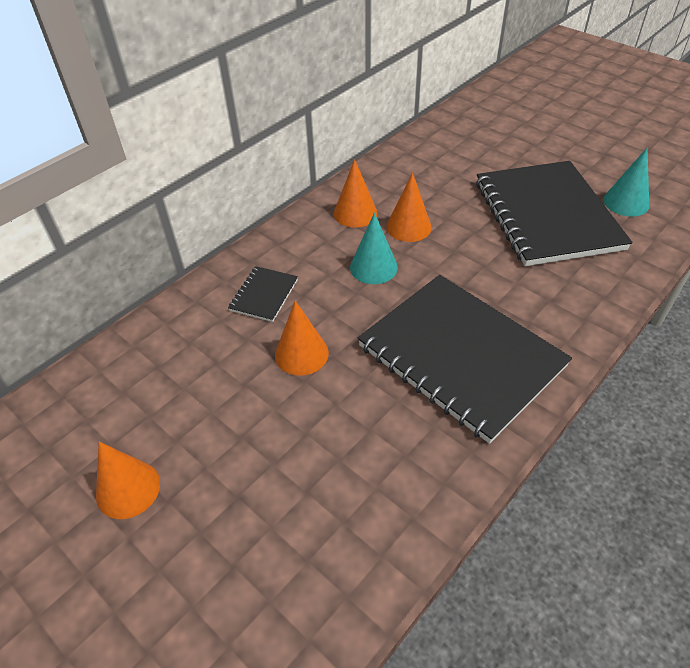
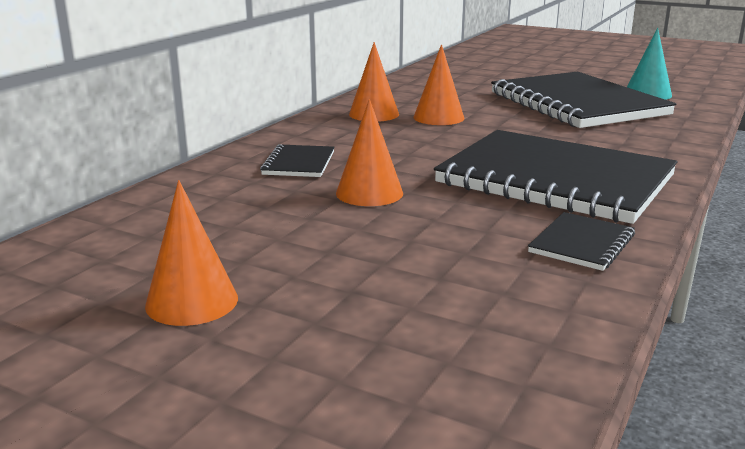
camera: 15 degrees left, 25 degrees down
(373, 267) = (417, 140): turquoise cone -> none
(435, 464) = (582, 244): none -> black notebook

